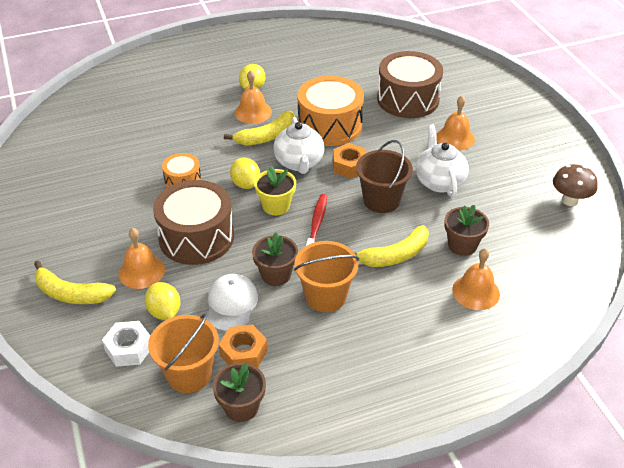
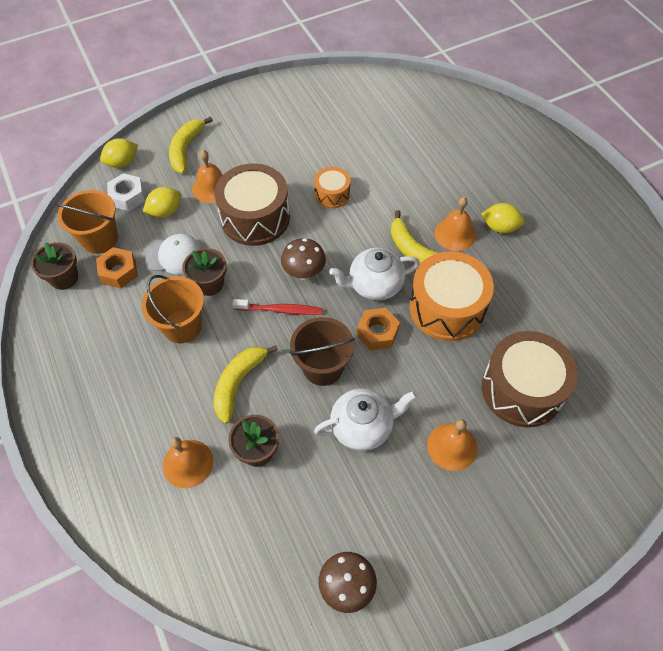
camera: 85 degrees right, 15 degrees up
(246, 184) = (334, 244): yellow lemon -> yellow lemon (122, 163)
(276, 206) = (304, 273): yellow flower pot -> brown mushroom
(394, 255) = (238, 383): yellow banana -> yellow banana turned 60 degrees clockwise

